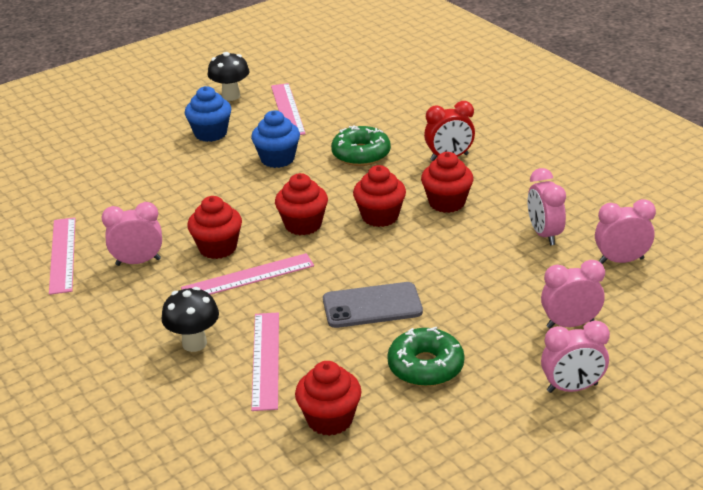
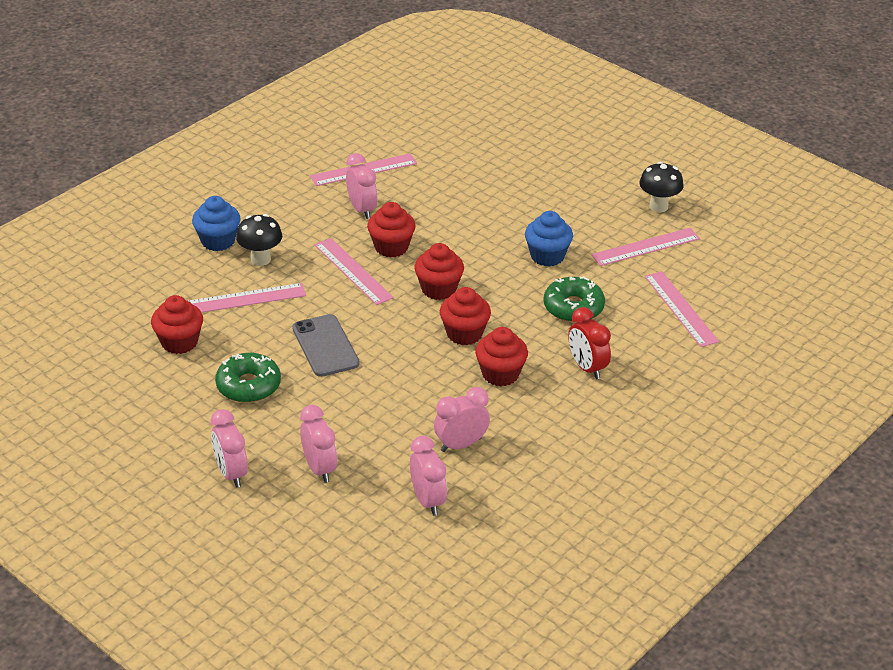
camera: 75 degrees right, 5 degrees up
(210, 133) = (580, 208): blue cupcake -> blue cupcake (218, 241)
(381, 104) = (681, 308): none -> pink ruler

